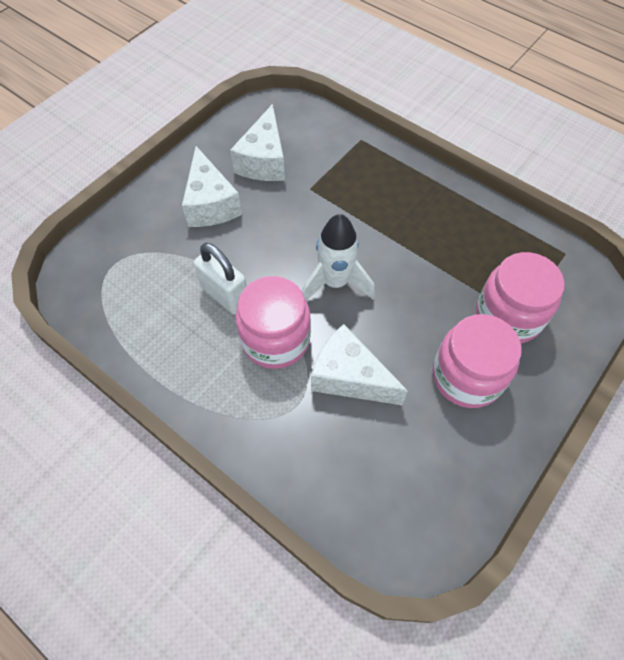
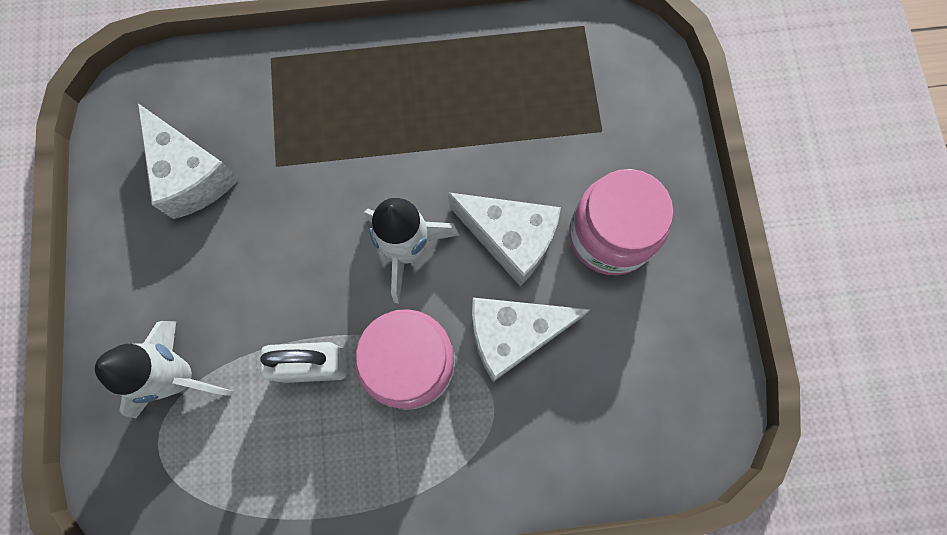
camera: 45 degrees left, 15 degrees up
(158, 243) = (180, 376): none -> white rocket
(210, 204) = (188, 279): white cheese -> white cheese (510, 239)
(508, 316) = (591, 140): pink jar -> none

